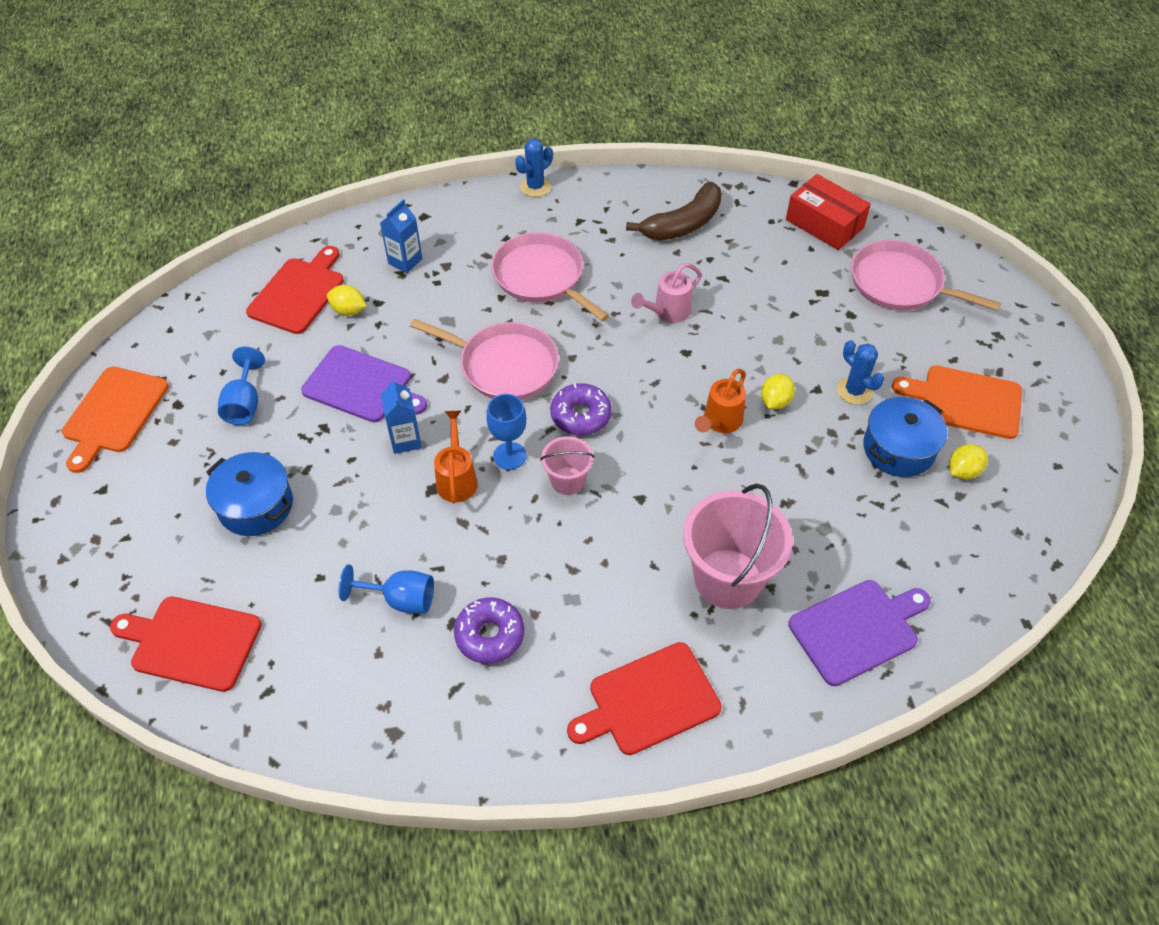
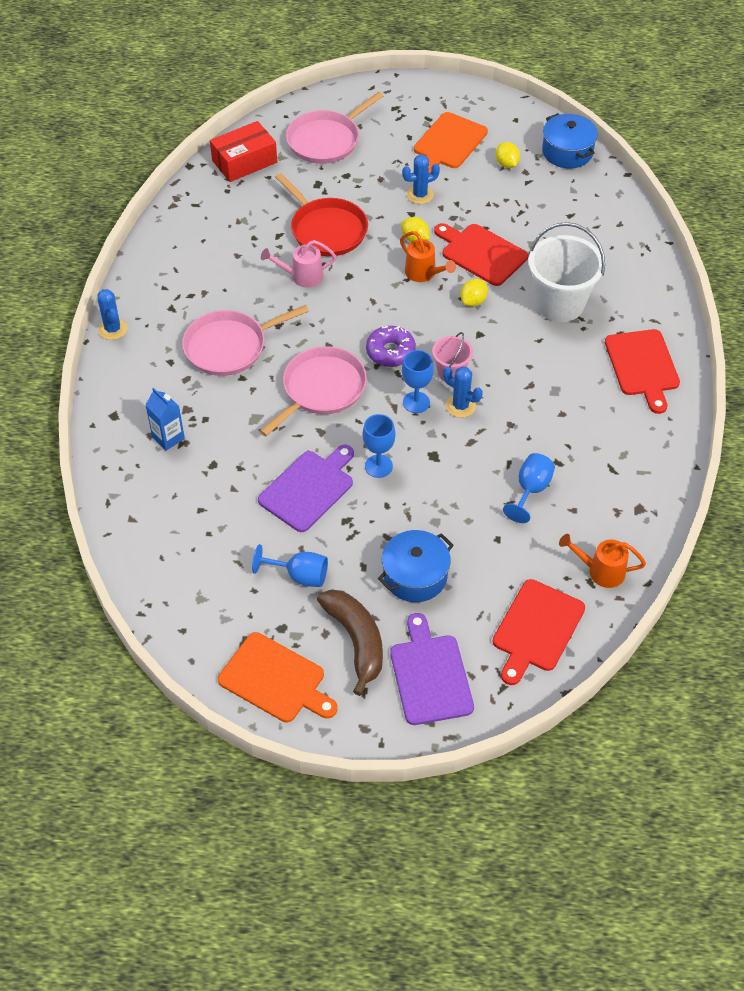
camera: 75 degrees left, 0 degrees up
(298, 293) = (175, 523): red cutting board -> red cutting board (481, 253)
(348, 310) = (214, 487): yellow lemon -> yellow lemon (473, 301)
(405, 440) = (378, 466): blue carton -> blue goblet
(457, 479) = (428, 439): orange watering can -> orange watering can (601, 571)
(490, 635) = (573, 442): purple donut -> none
(516, 501) = (460, 406): none -> blue cactus
(667, 312) = (302, 276): pink watering can -> pink watering can turned 105 degrees clockwise
(683, 224) = (206, 243): brown banana -> brown banana (356, 641)
(728, 578) = (559, 303): pink bucket -> white bucket
(751, 316) = (326, 229): none -> red pan
(857, 629) = (614, 251): purple cutting board -> purple cutting board (430, 675)
(898, 449) = (478, 188): blue pot -> blue pot (567, 152)

